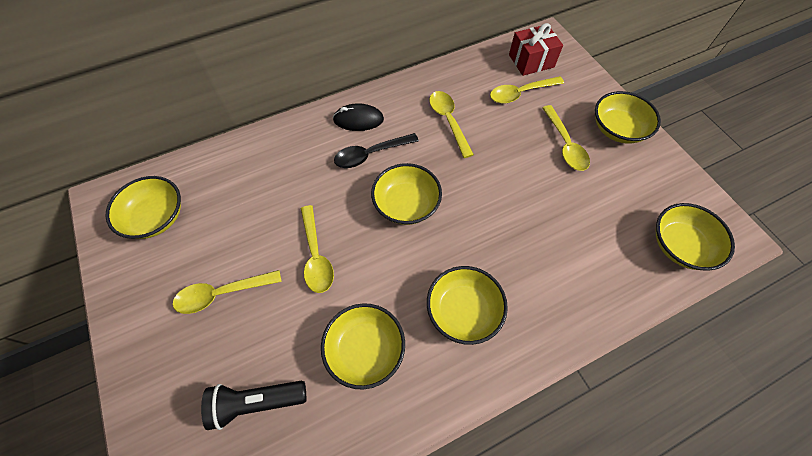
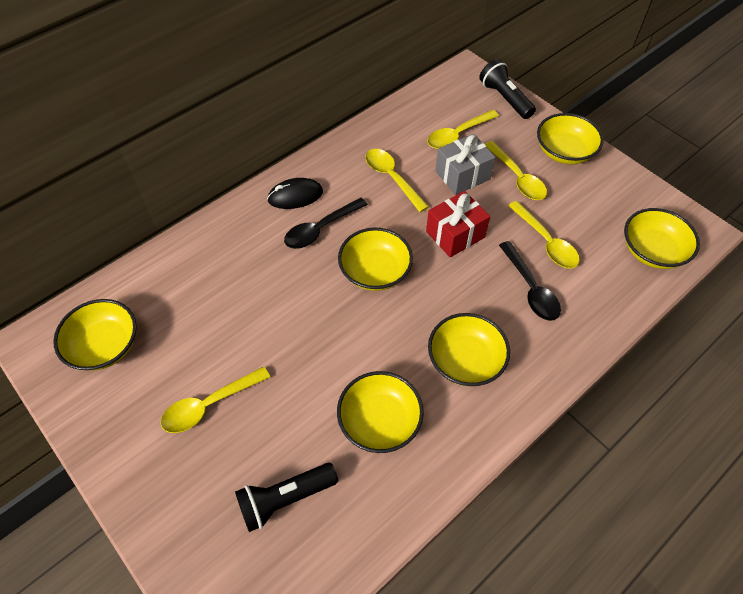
camera: 15 degrees left, 5 degrees down
(316, 256) = (297, 344): yellow spoon -> yellow spoon (546, 242)
(514, 131) = (462, 175): none -> grey gift
(531, 61) = (458, 99): red gift -> red gift (455, 234)
(547, 255) = (530, 289): none -> black spoon
(574, 68) = (505, 98): none -> black flashlight

